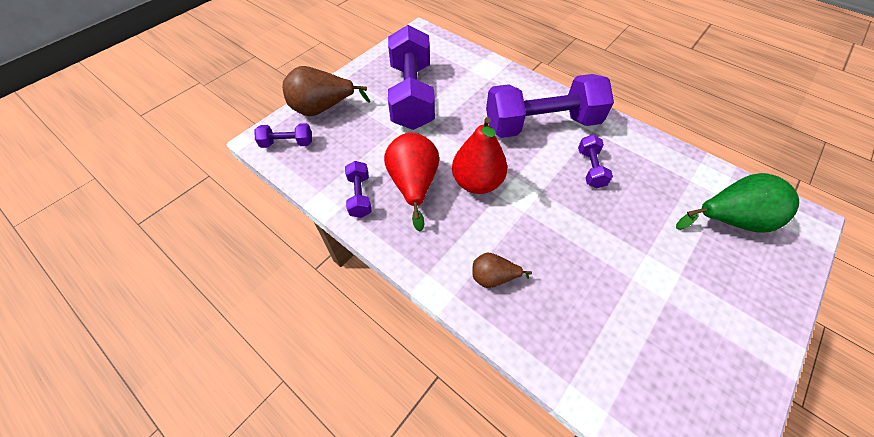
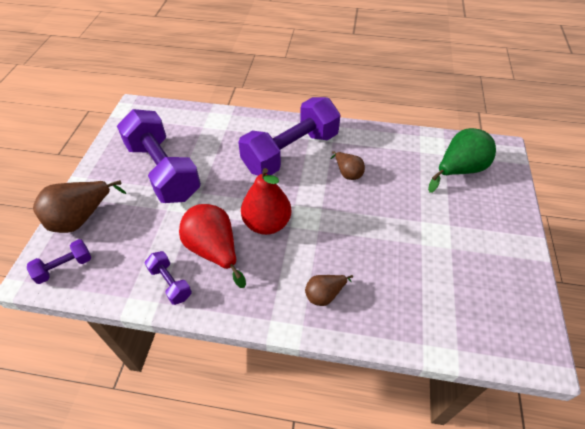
camera: 30 degrees left, 5 degrees down
(590, 168) = (347, 173): purple dumbbell -> brown pear

